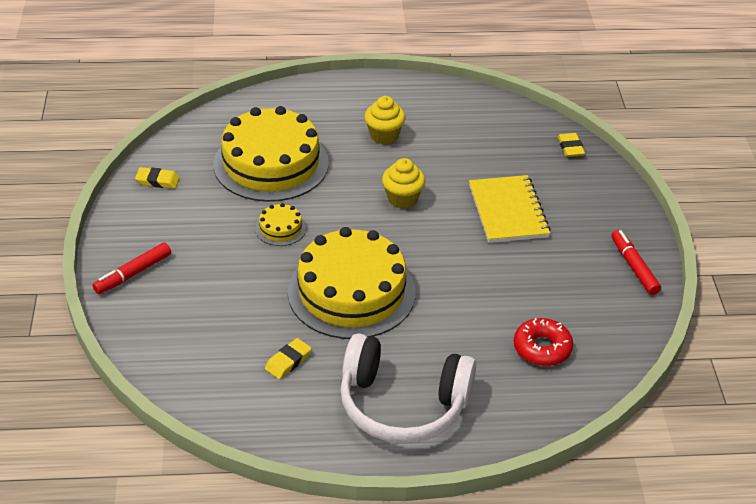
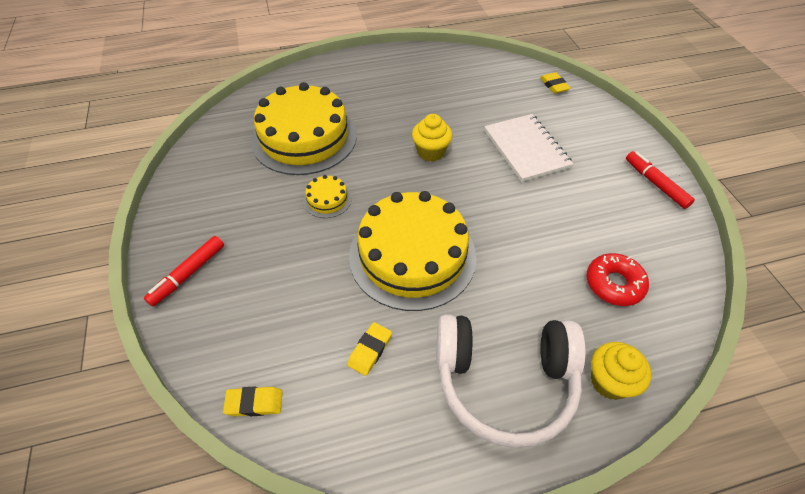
camera: 10 degrees left, 10 degrees up
(157, 181) = (201, 170): yellow eraser -> yellow eraser (254, 403)
(384, 135) = (397, 98): yellow cupcake -> yellow cupcake (609, 381)
(508, 211) = (526, 149): yellow notebook -> white notebook

